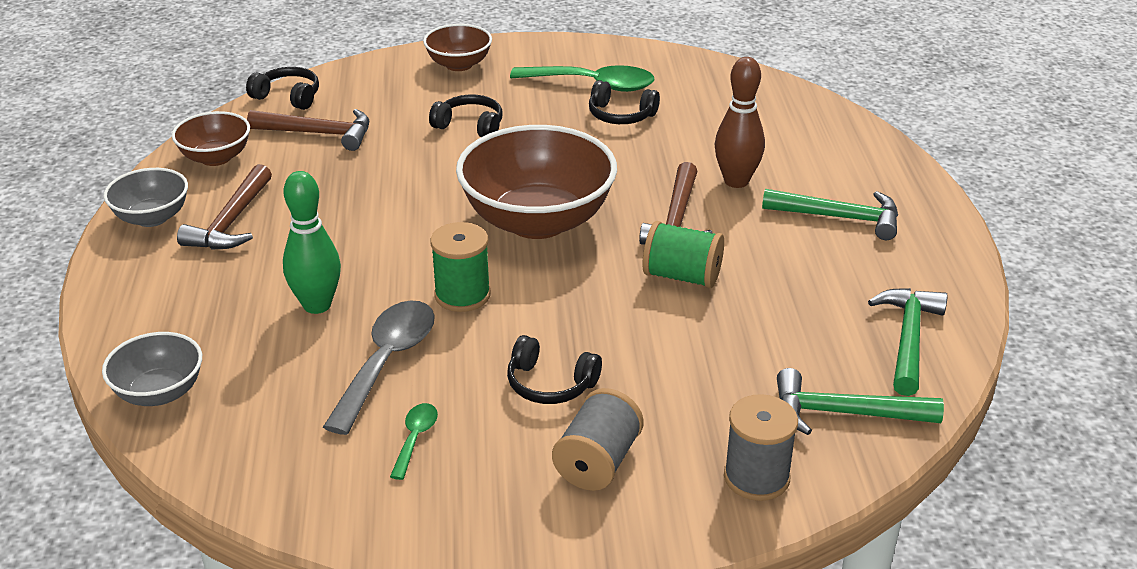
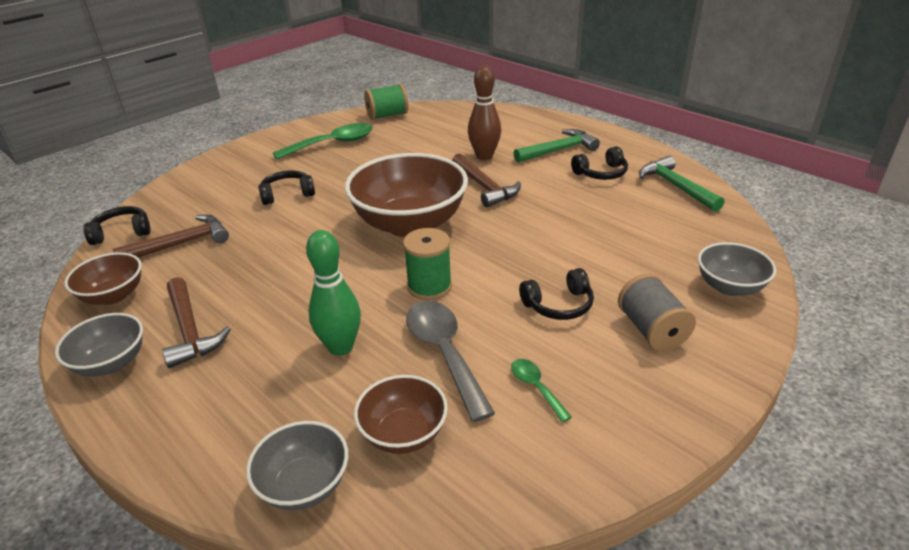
camera: 40 degrees left, 0 degrees up
(459, 64) = (228, 166): brown bowl -> brown bowl (403, 433)
(621, 115) = (372, 152): black headphones -> black headphones (601, 173)
(682, 276) = (532, 212): green spool -> green spool (387, 115)
(756, 477) = (729, 287): grey spool -> grey bowl
(844, 413) = (709, 233): green hammer -> none

